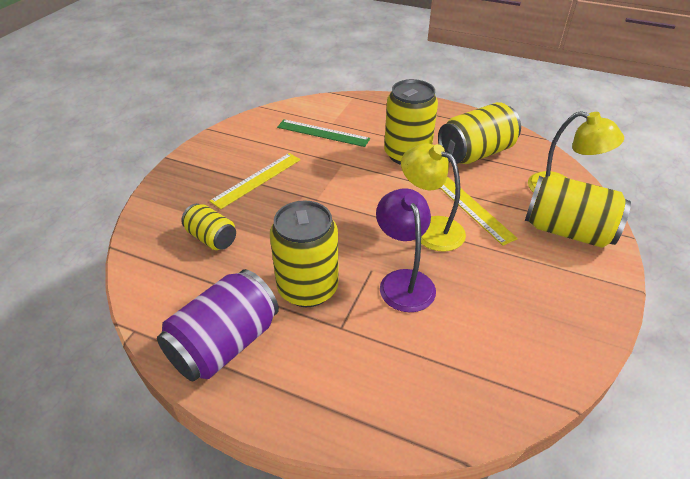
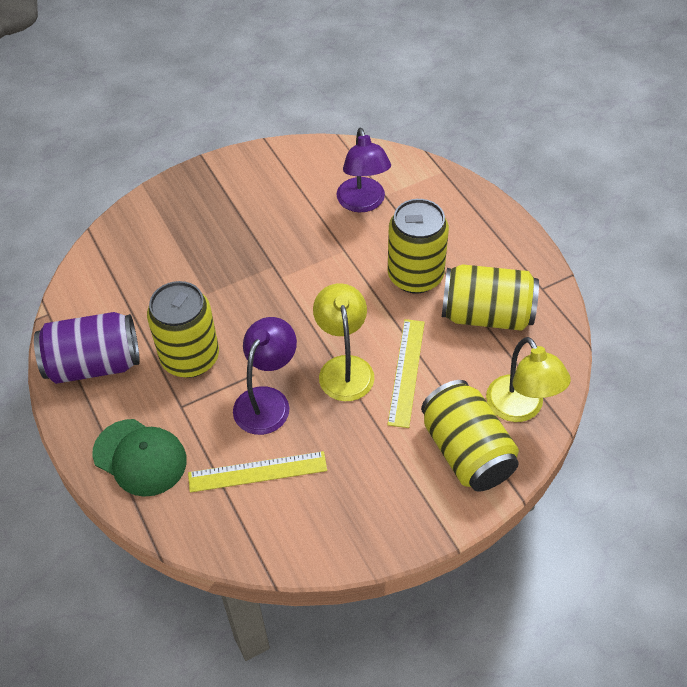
camera: 40 degrees right, 10 degrees up
(211, 238) = (163, 265): yellow can -> none
(256, 180) = (251, 225): yellow ruler -> yellow ruler (257, 471)
(323, 133) = (363, 203): green ruler -> purple lamp
(351, 391) = (140, 457): none -> green cap

